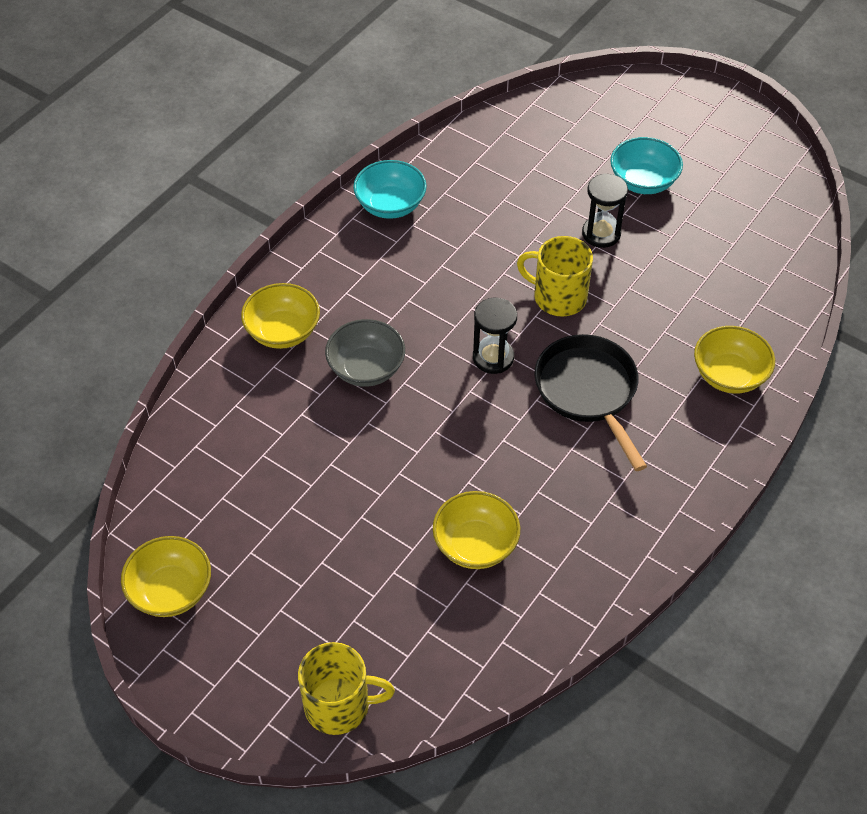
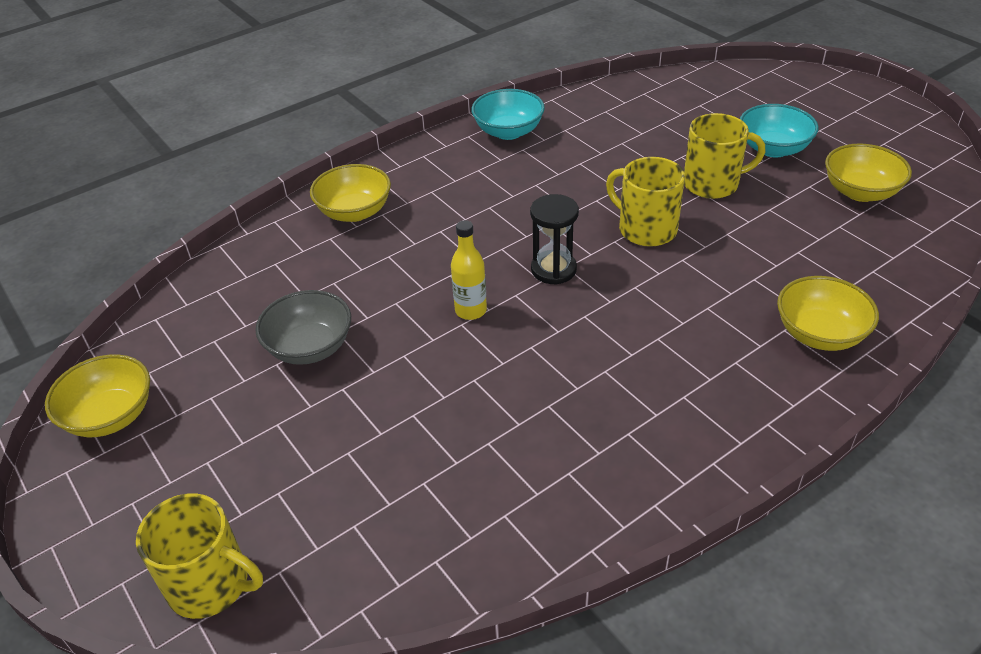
camera: 20 degrees right, 10 degrees down
(366, 368) = (418, 256): grey bowl -> grey bowl (310, 347)
(438, 416) = (471, 310): none -> yellow bottle
(475, 545) = (453, 445): yellow bowl -> yellow bowl (860, 192)
(588, 392) = (646, 319): black pan -> none
(601, 233) = (712, 184): black hourglass -> yellow mug

